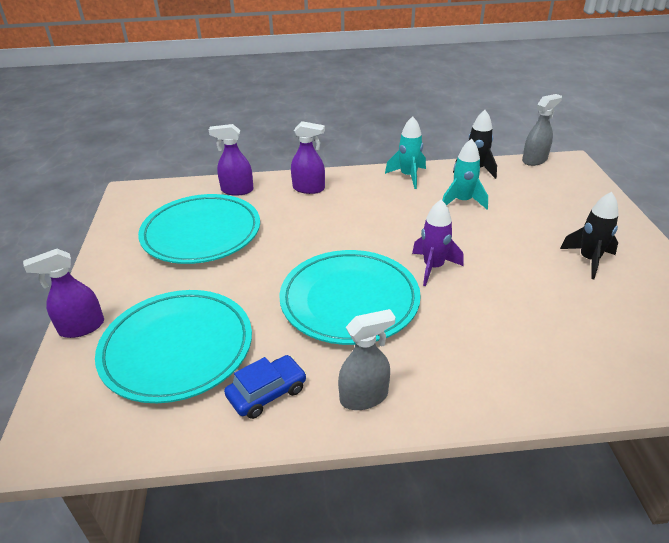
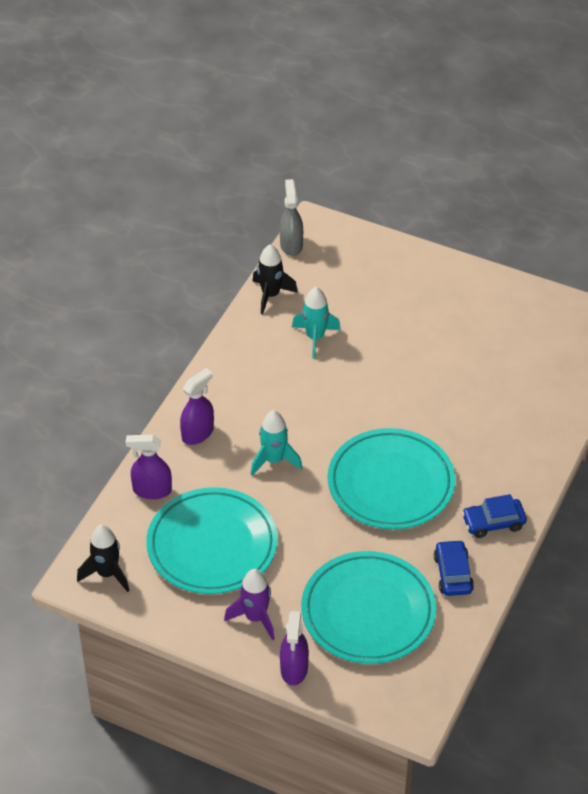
camera: 60 degrees left, 10 degrees up
(237, 190) = (152, 490): purple spray bottle -> purple spray bottle turned 60 degrees clockwise
(364, 397) = (493, 523): grey spray bottle -> blue car
(408, 176) = (240, 349): turquoise rocket -> turquoise rocket (274, 460)
(433, 267) = (390, 411): purple rocket -> purple rocket (255, 618)
(588, 260) = (453, 315): black rocket -> black rocket (107, 574)

